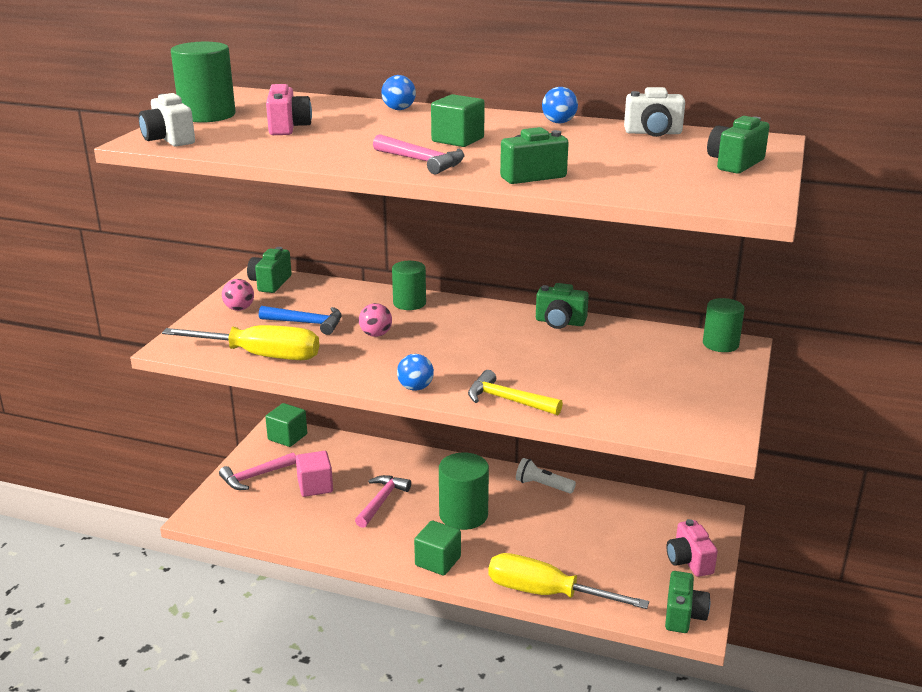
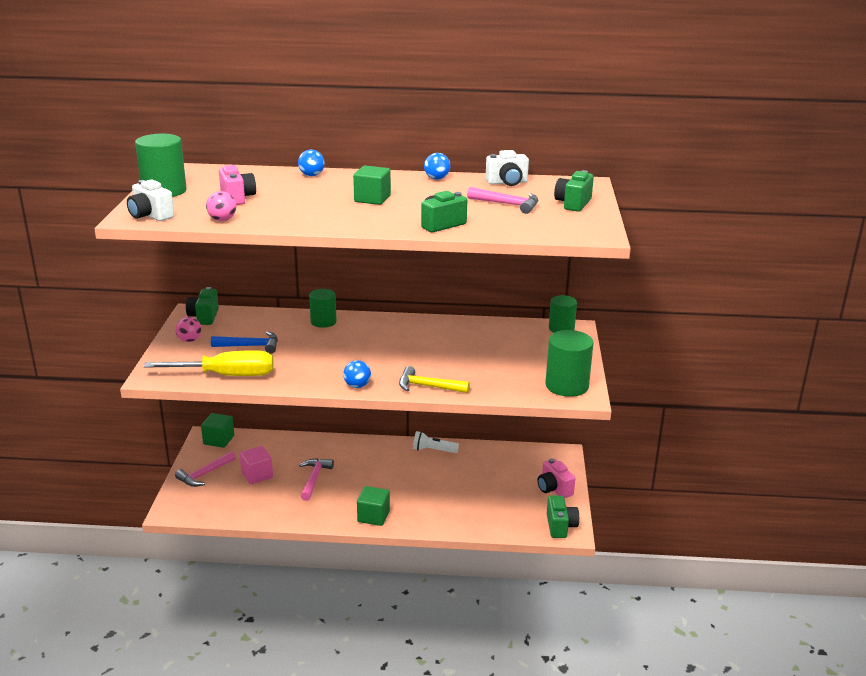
camera: 15 degrees left, 0 degrees up
(376, 334) = (308, 349): pink ball -> pink ball (222, 220)
(422, 161) = (357, 219): pink hammer -> pink hammer (507, 204)
(463, 515) = (381, 480): green cylinder -> green cylinder (567, 386)
(547, 593) = (461, 526): yellow screwdriver -> none
(560, 322) = (442, 325): green camera -> none

